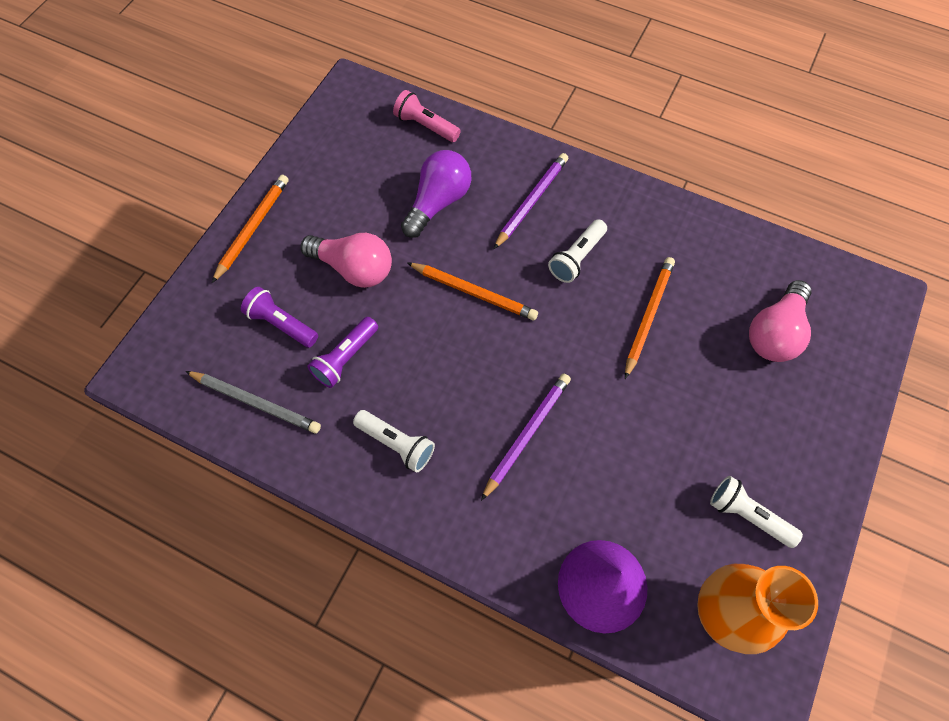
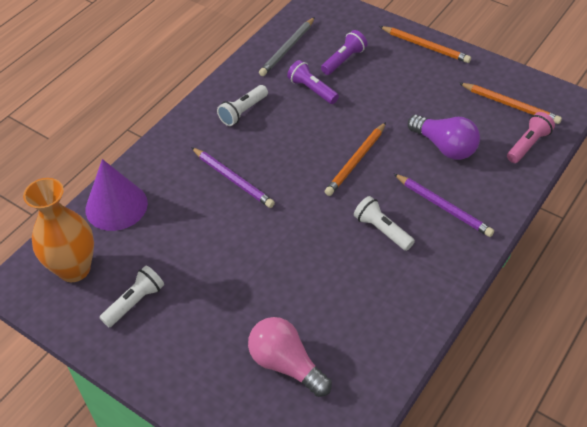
camera: 100 degrees right, 15 degrees down
(354, 268) = (385, 96): pink light bulb -> none
(648, 316) = (318, 270): orange pencil -> orange pencil (510, 105)

